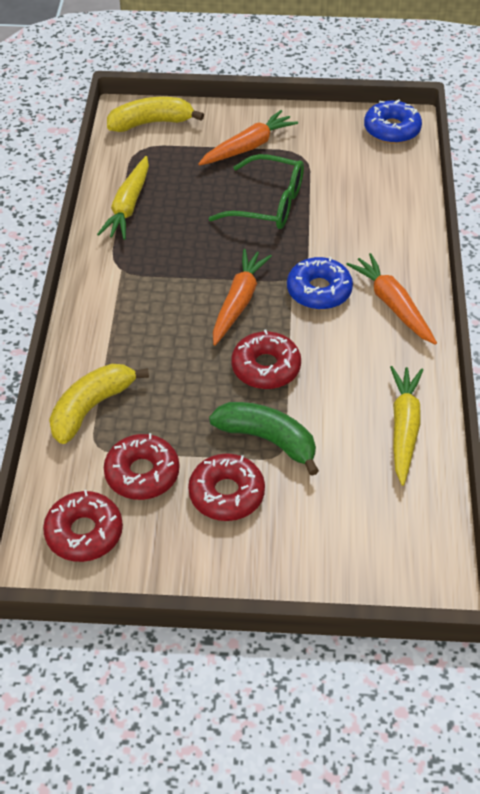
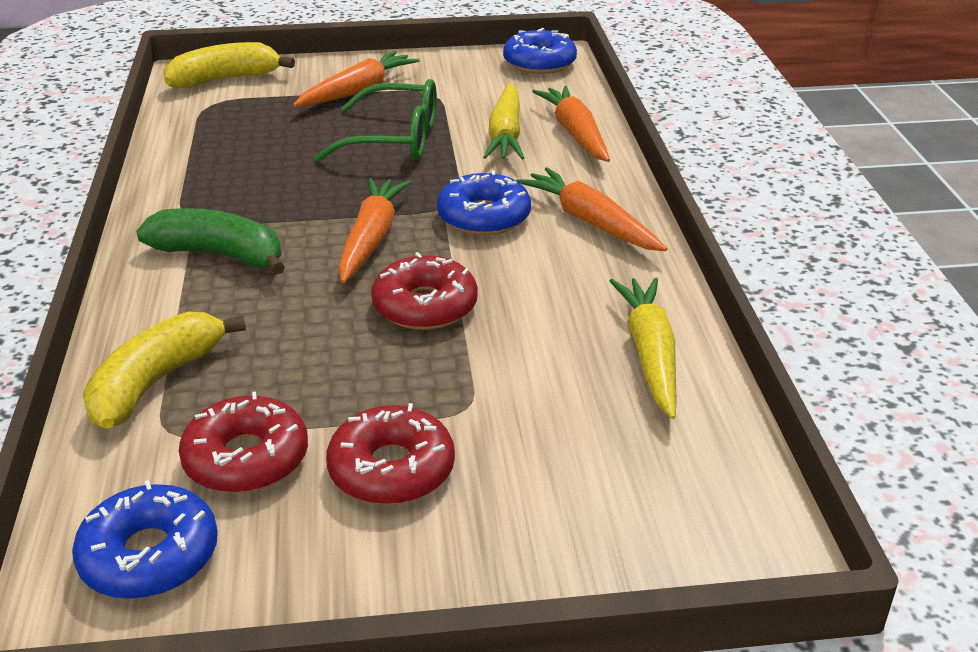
camera: 10 degrees left, 15 degrees down
(84, 532) = (149, 556): red donut -> blue donut
(128, 206) = (199, 157): yellow carrot -> yellow carrot (505, 134)
(267, 440) = (445, 391): green banana -> green banana (220, 255)
(402, 213) = (575, 133): none -> orange carrot

